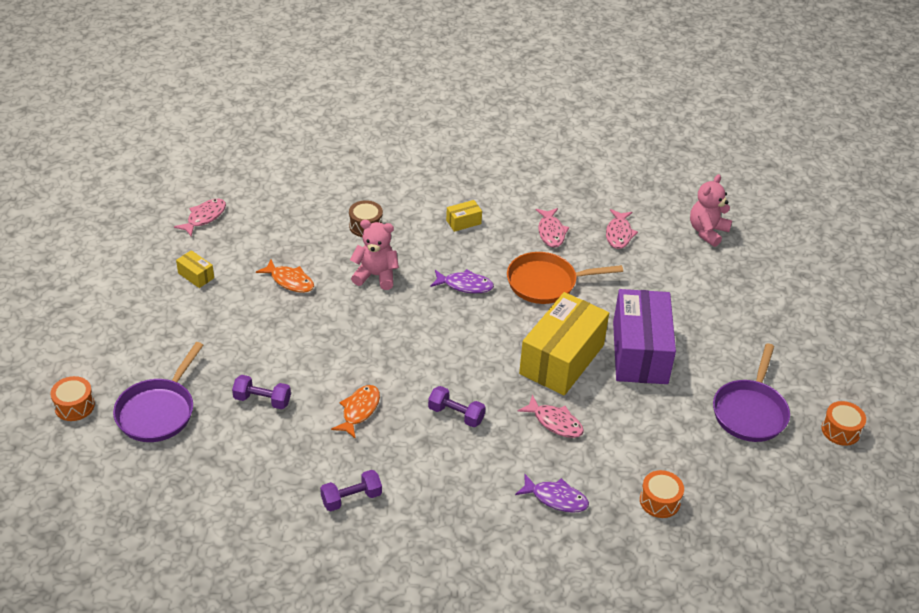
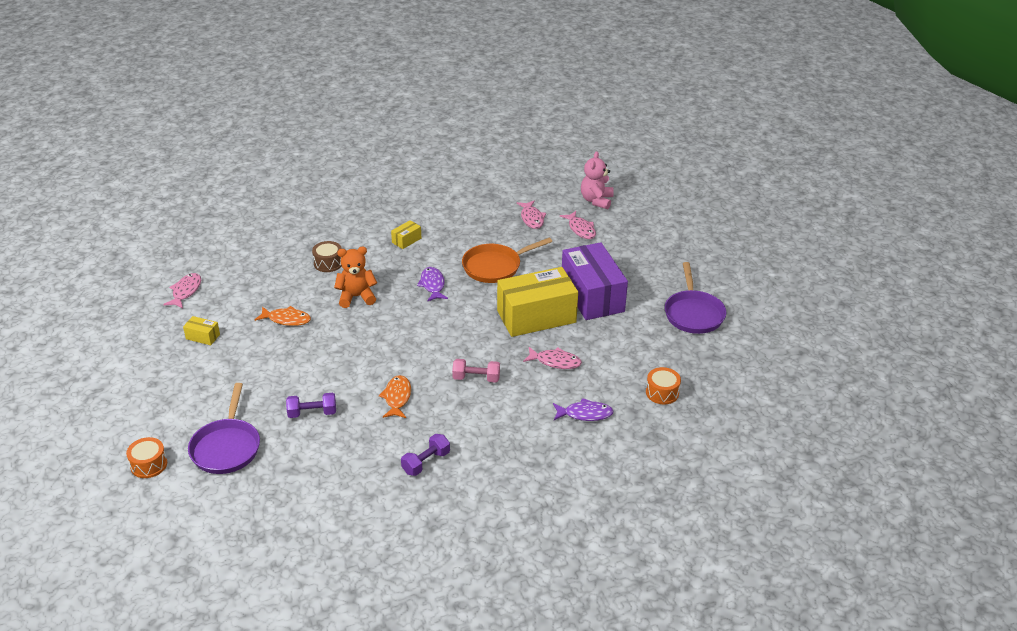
camera: 20 degrees left, 5 degrees down
(376, 275) = (356, 297): pink teddy bear -> orange teddy bear
(456, 414) = (476, 378): purple dumbbell -> pink dumbbell
(465, 285) = (432, 285): purple fish -> purple fish turned 90 degrees counterclockwise
(551, 232) = (479, 230): pink fish -> pink fish (580, 229)
(561, 359) = (536, 317): yellow box -> yellow box turned 60 degrees clockwise
(840, 430) = (762, 308): orange drum -> none

